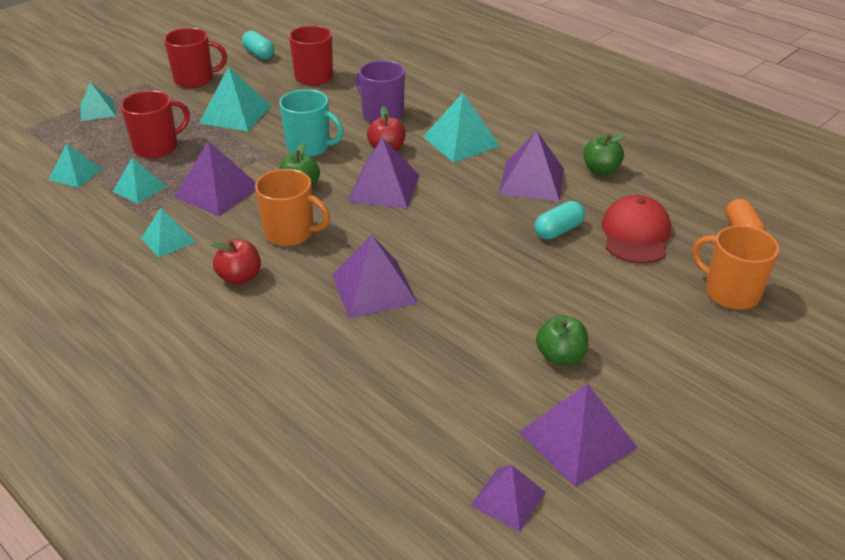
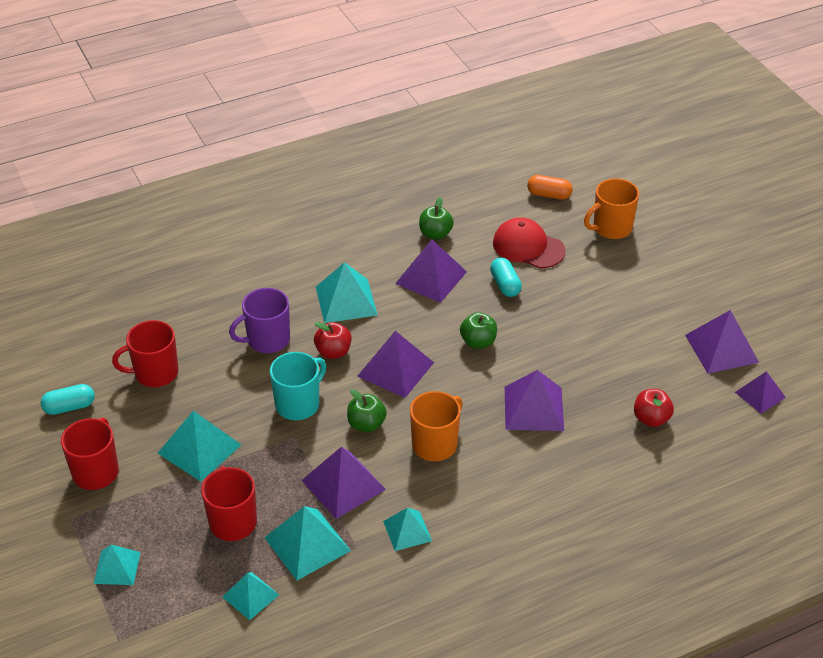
camera: 70 degrees left, 5 degrees up
(140, 188) = (307, 544): turquoise pyramid -> turquoise pyramid, size x1.60
(240, 277) = (485, 488): red apple -> red apple (651, 419)
(560, 356) = (645, 331): green apple -> green apple (478, 342)

